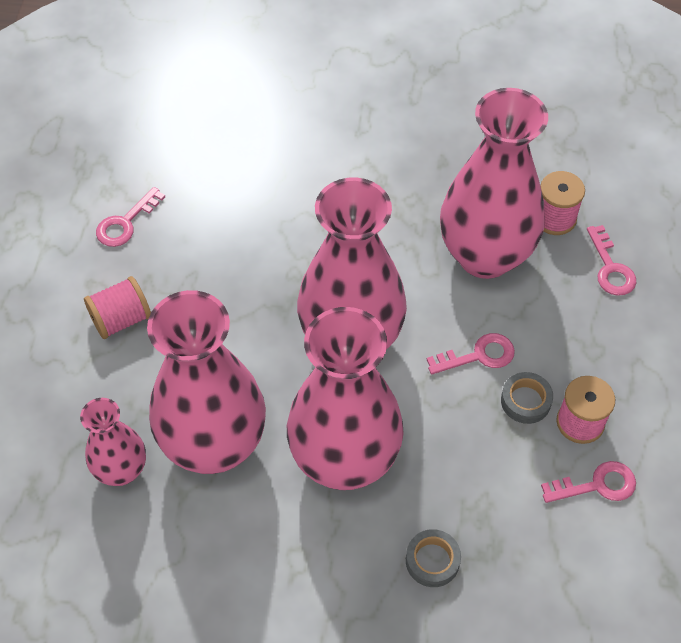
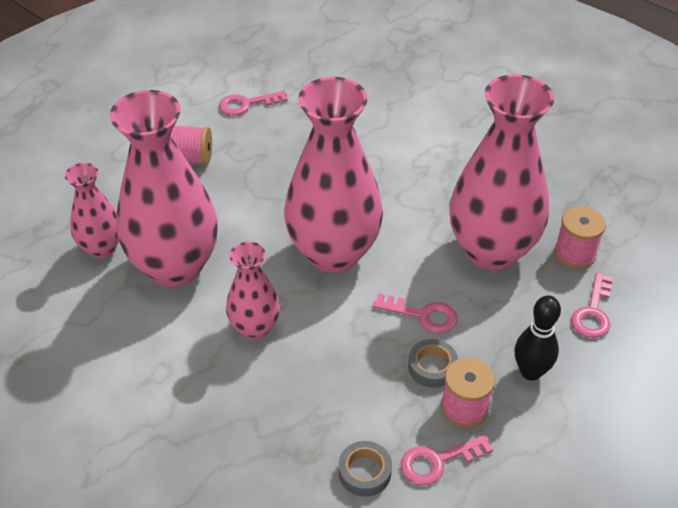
camera: 35 degrees right, 10 degrees down
(344, 460) = (255, 327): pink vase -> pink vase, size x0.52
(432, 561) = (255, 434): grey tape -> grey tape (364, 472)
(597, 485) = (437, 461): pink key -> pink key turned 135 degrees clockwise
(605, 355) = (530, 372): none -> black bowling pin

